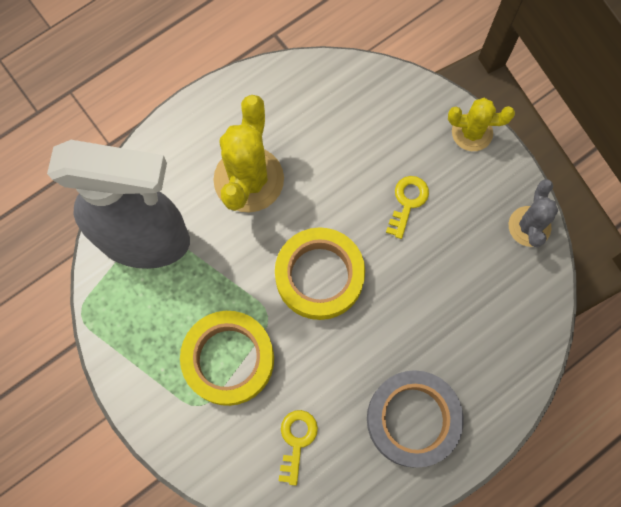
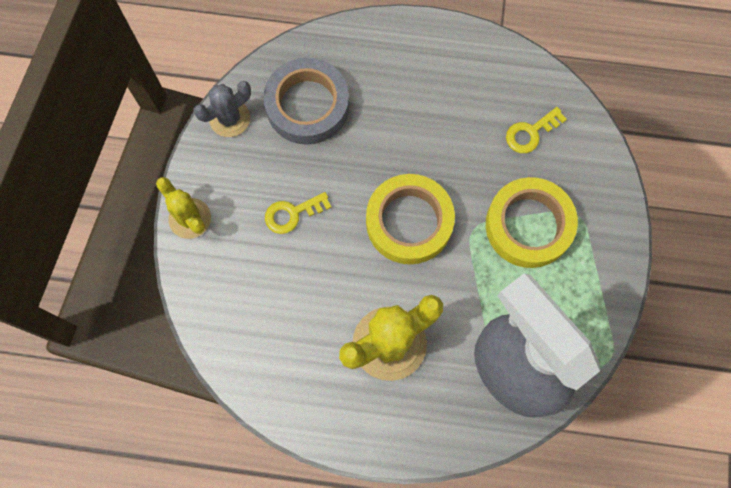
camera: 135 degrees left, 0 degrees up
(412, 419) = (441, 77): grey tape -> grey tape (307, 105)

